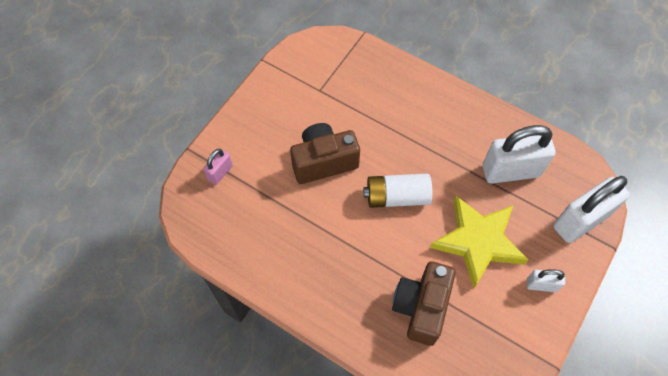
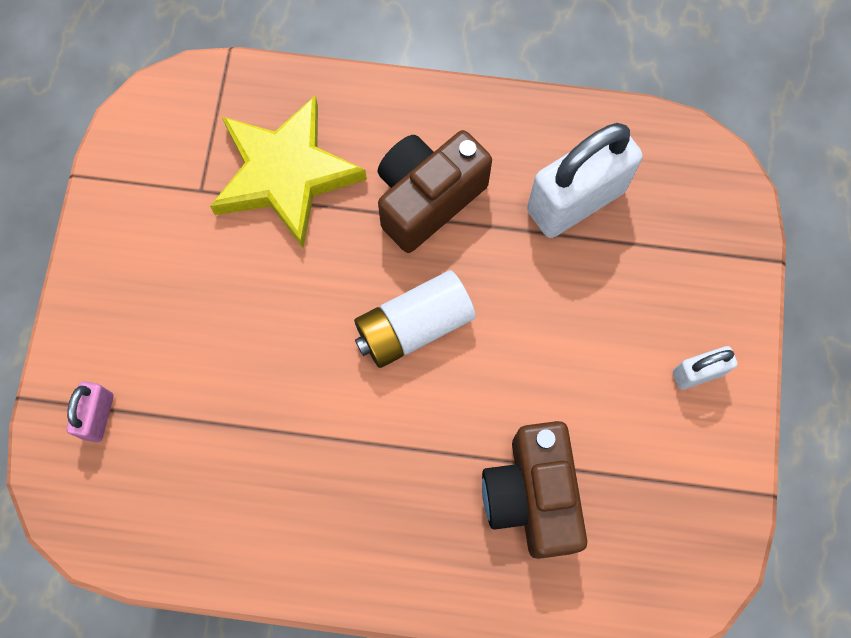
camera: 25 degrees left, 10 degrees up
(323, 162) = (266, 318): brown camera -> brown camera (427, 199)
(478, 242) = (574, 345): yellow star -> yellow star (286, 174)
(580, 221) = (714, 239): white padlock -> none

